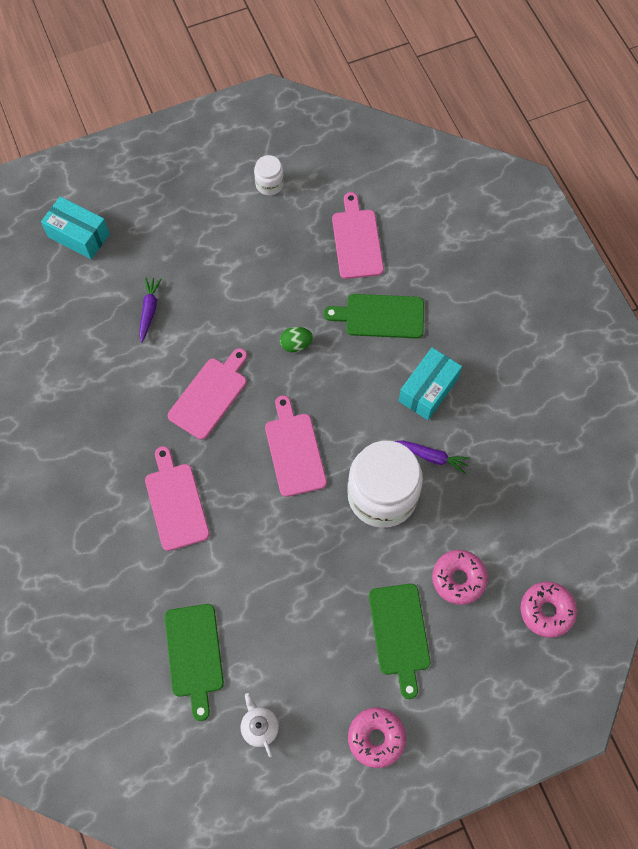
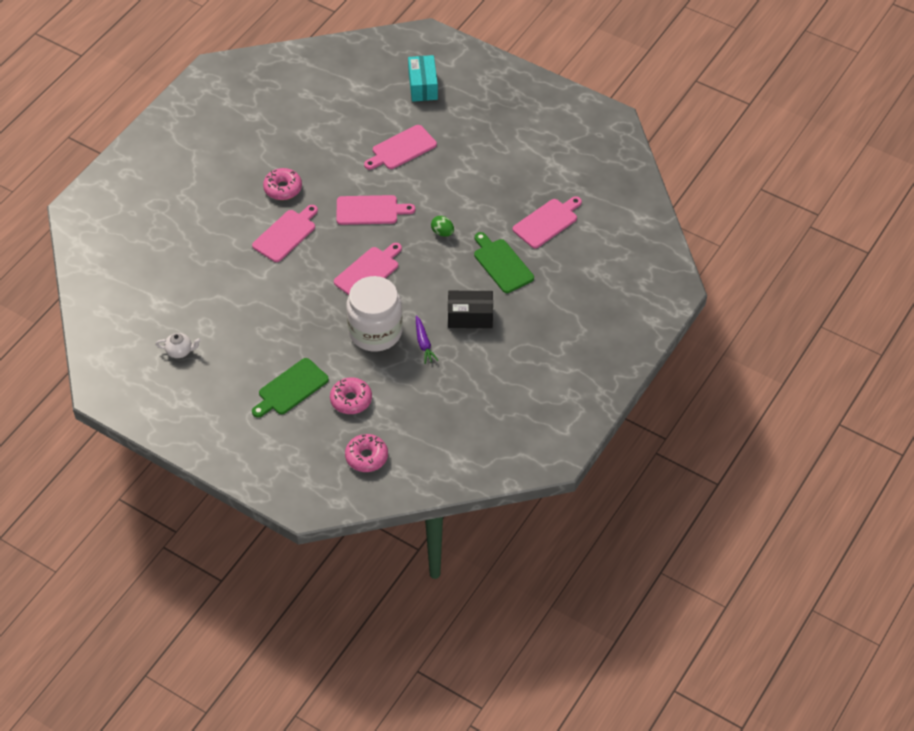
camera: 55 degrees right, 15 degrees down
(149, 310) = (402, 149): purple carrot -> pink cutting board
(194, 654) = (199, 296): green cutting board -> none
(259, 727) = (180, 351): white teapot -> white teapot turned 60 degrees clockwise
(269, 184) = (547, 155): white jar -> none
(376, 738) = (216, 411): pink donut -> pink donut (283, 188)
(428, 390) = (470, 316): turquoise box -> black box

